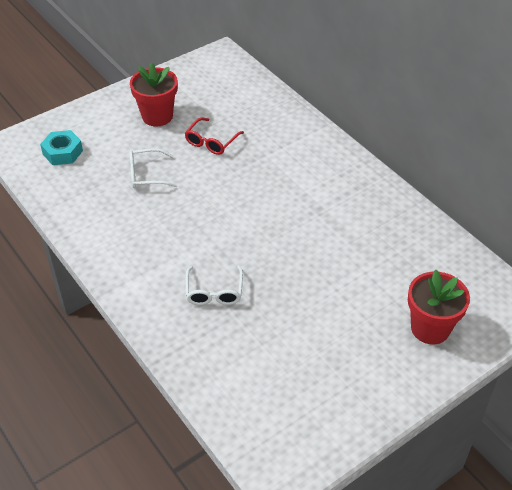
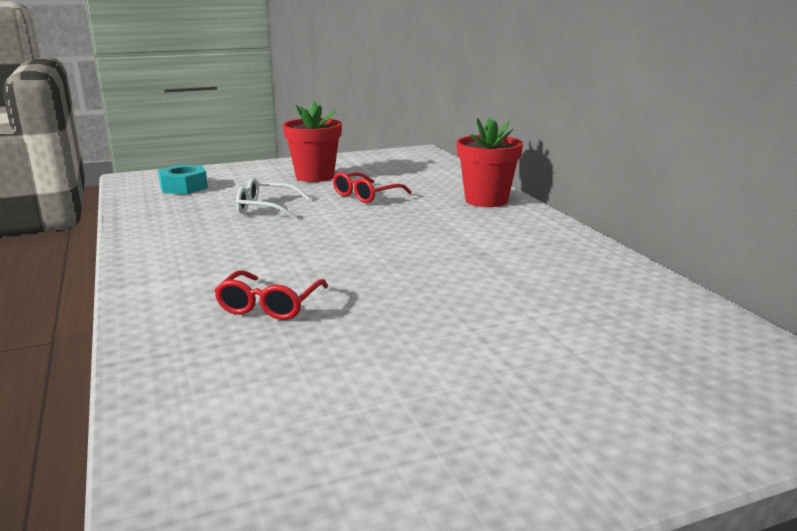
camera: 15 degrees right, 25 degrees down
(214, 291) = (270, 305): white glasses -> red glasses
(430, 328) = (639, 397): red flower pot -> red flower pot (486, 200)

